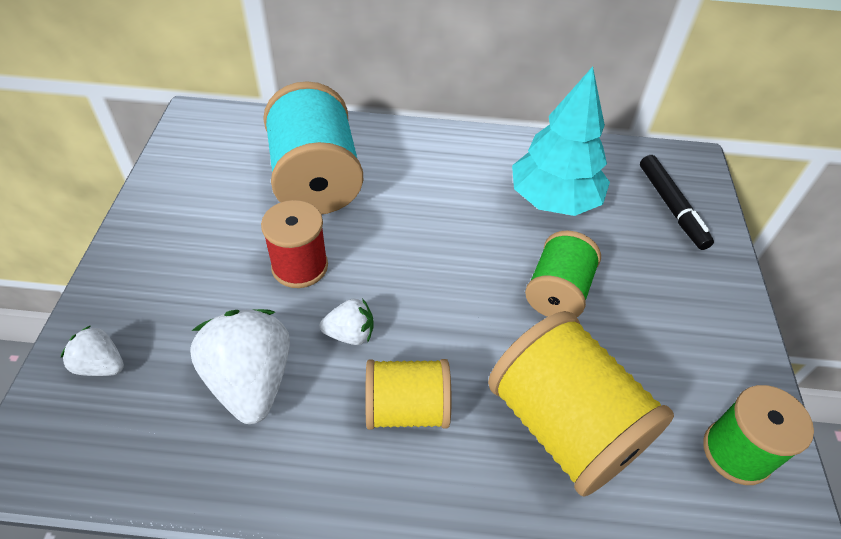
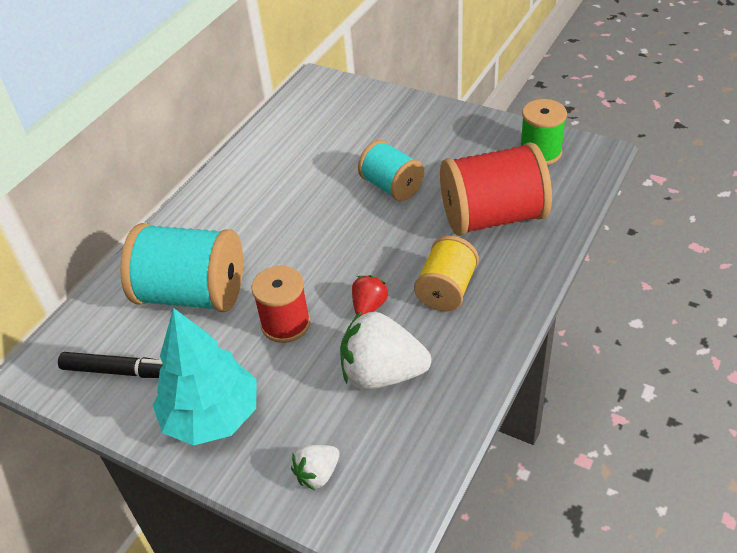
camera: 60 degrees left, 5 degrees down
(350, 334) = (369, 306): white strawberry -> red strawberry
(554, 199) = (308, 160): turquoise tree -> turquoise tree (212, 416)
(557, 292) = (391, 186): green spool -> turquoise spool
(564, 425) = (493, 217): yellow spool -> red spool
(671, 207) = (351, 107): black marker -> black marker (121, 371)

